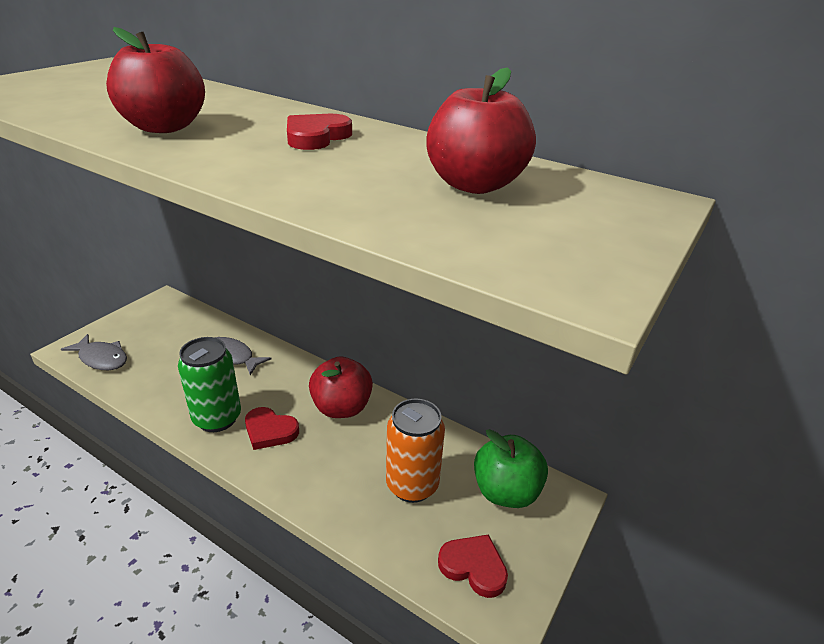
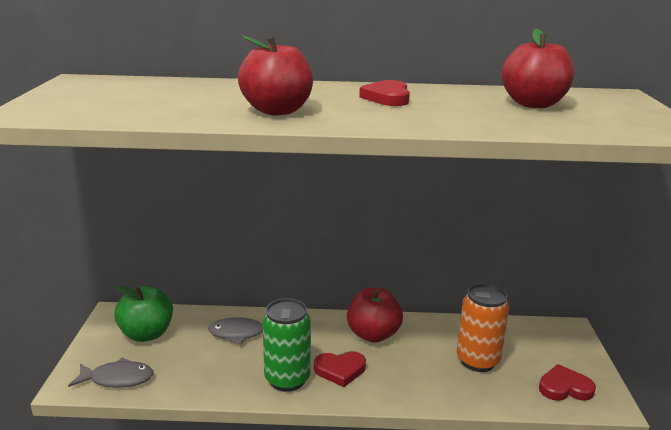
camera: 30 degrees left, 10 degrees down
(506, 492) = (535, 340): green apple -> green apple (147, 334)

